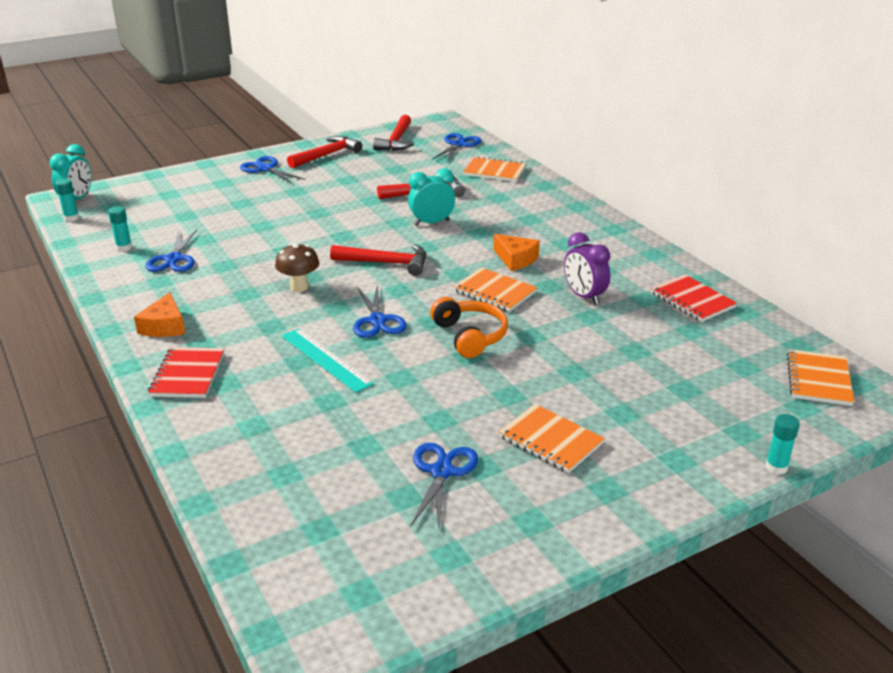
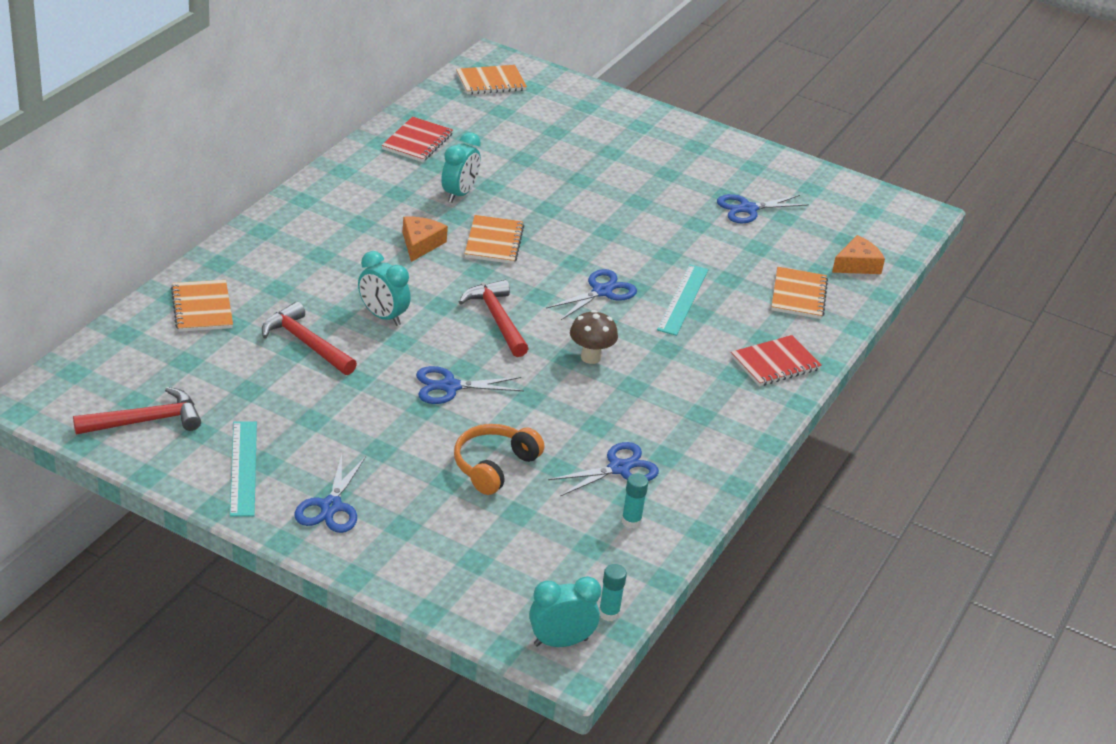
camera: 125 degrees left, 5 degrees up
(164, 326) = (730, 411): orange cheese -> orange cheese (857, 265)
(327, 155) = (243, 468): red hammer -> turquoise ruler
(458, 145) = (126, 361): blue scissors -> blue scissors (449, 387)
(470, 336) = (578, 237): orange headphones -> orange headphones (494, 466)
(550, 440) = (671, 174): orange notebook -> orange notebook (798, 295)
(584, 296) = (459, 194): purple clock -> turquoise clock
(776, 467) = (611, 92): turquoise glue stick -> none

